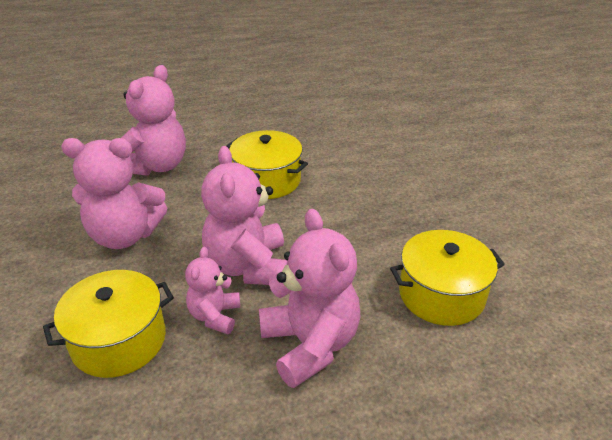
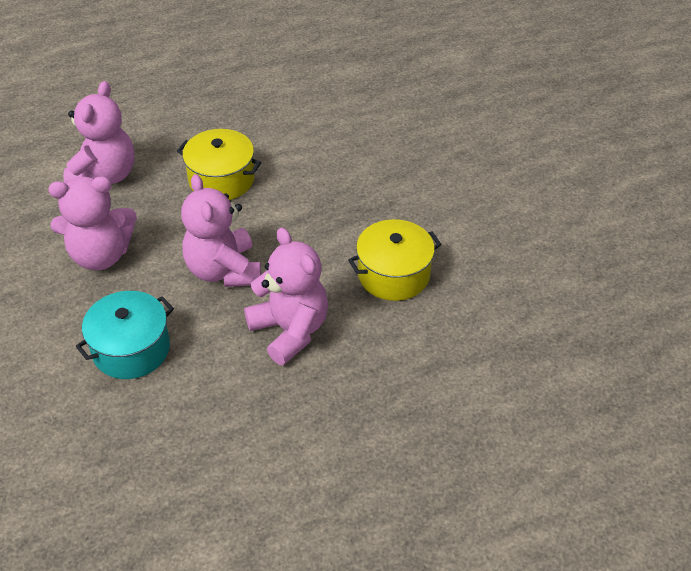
camera: 10 degrees left, 10 degrees up
(119, 341) = (131, 349): yellow pot -> turquoise pot
(215, 316) = (206, 318): pink teddy bear -> none

